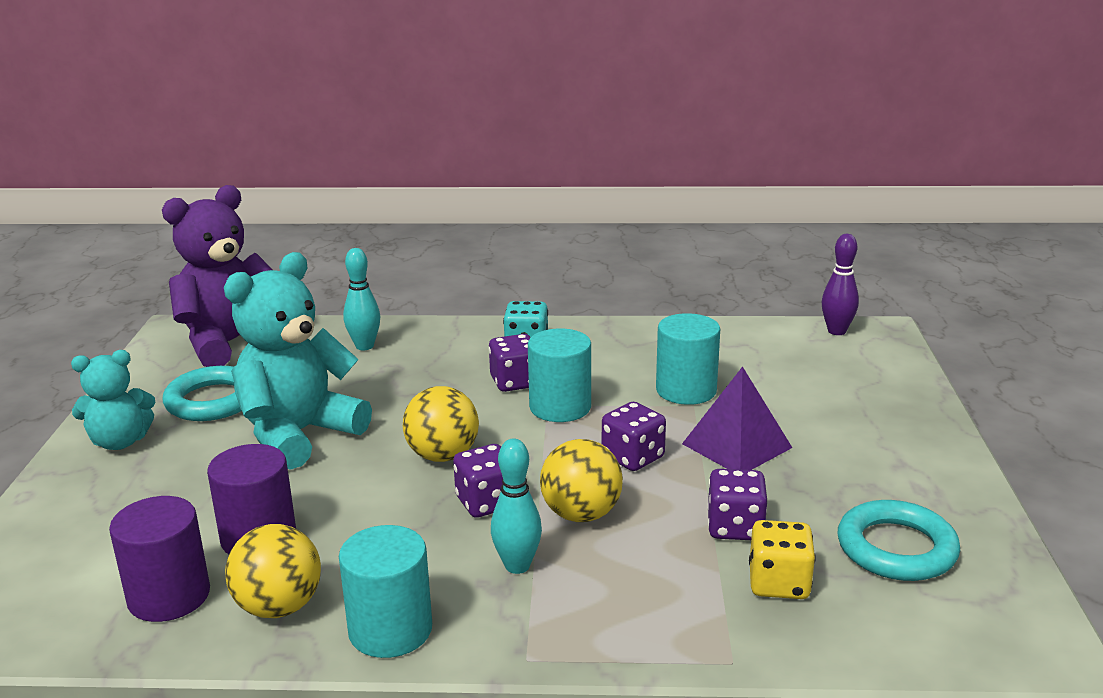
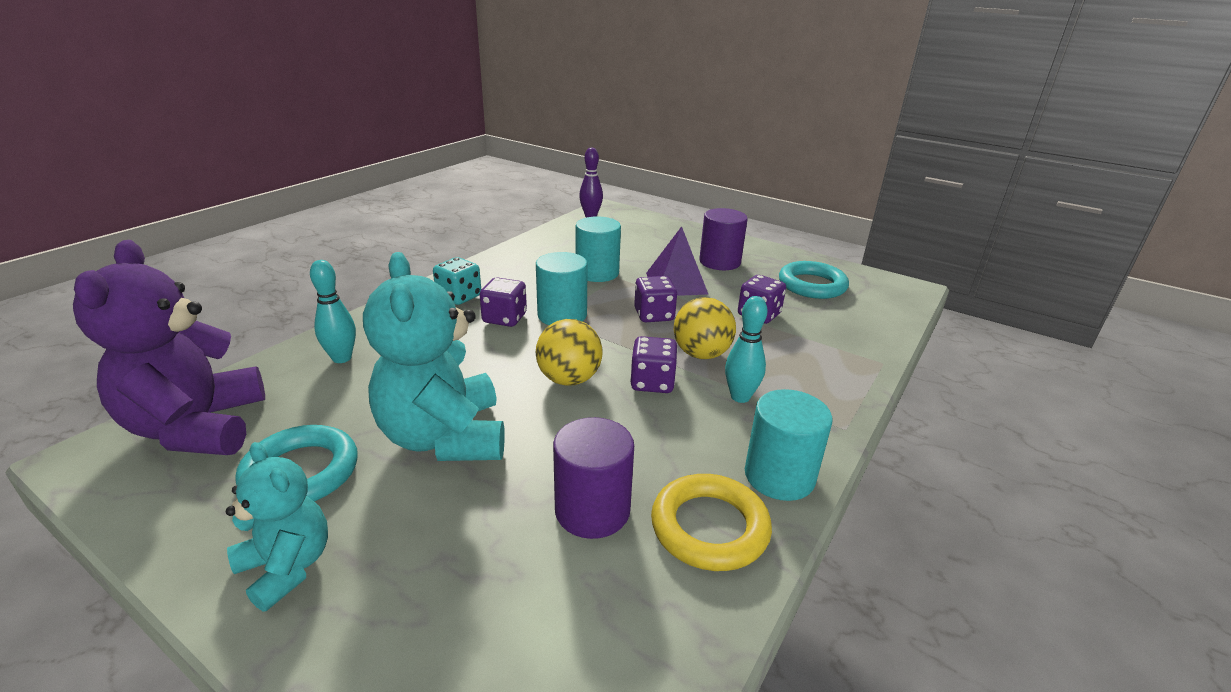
camera: 60 degrees left, 5 degrees up
(120, 442) = (287, 567): turquoise teddy bear -> turquoise teddy bear turned 60 degrees counterclockwise
(169, 596) = (639, 599): purple cylinder -> purple cylinder (719, 262)
(279, 607) = (709, 527): yellow ball -> yellow ring
(778, 583) = (821, 324): yellow dice -> none

